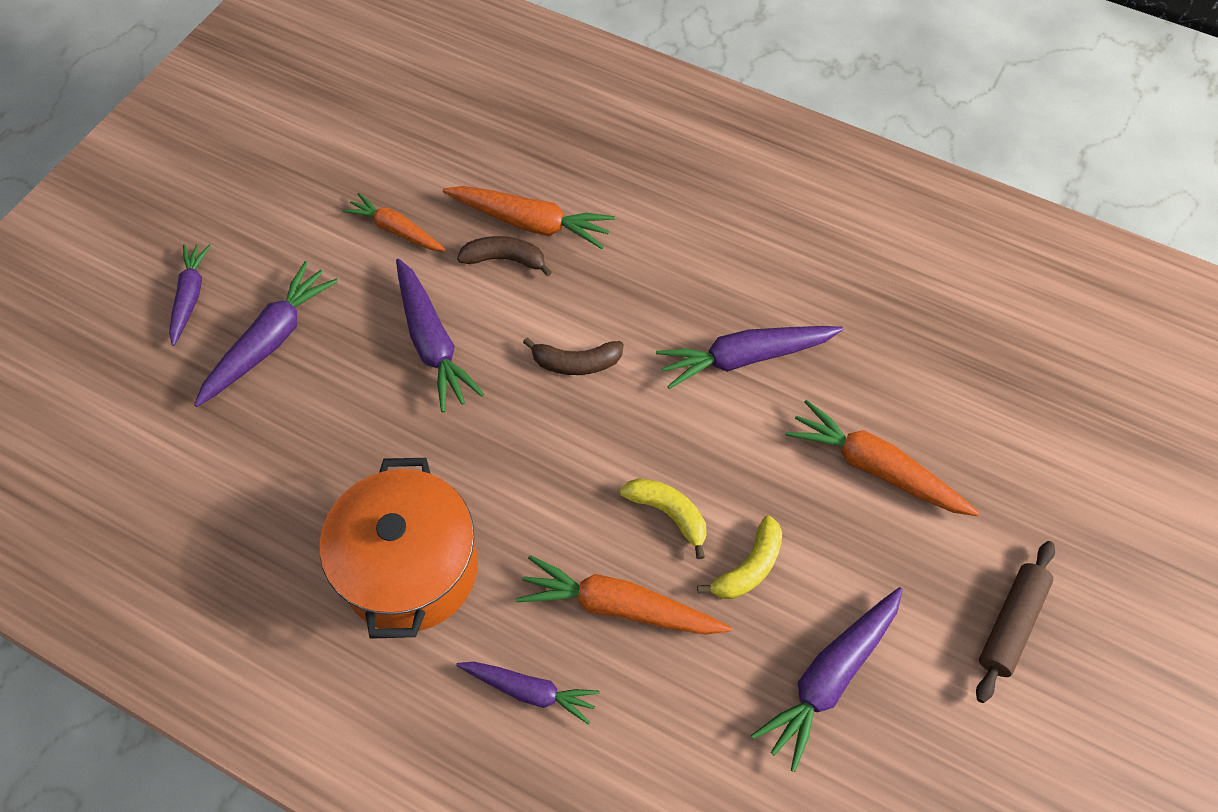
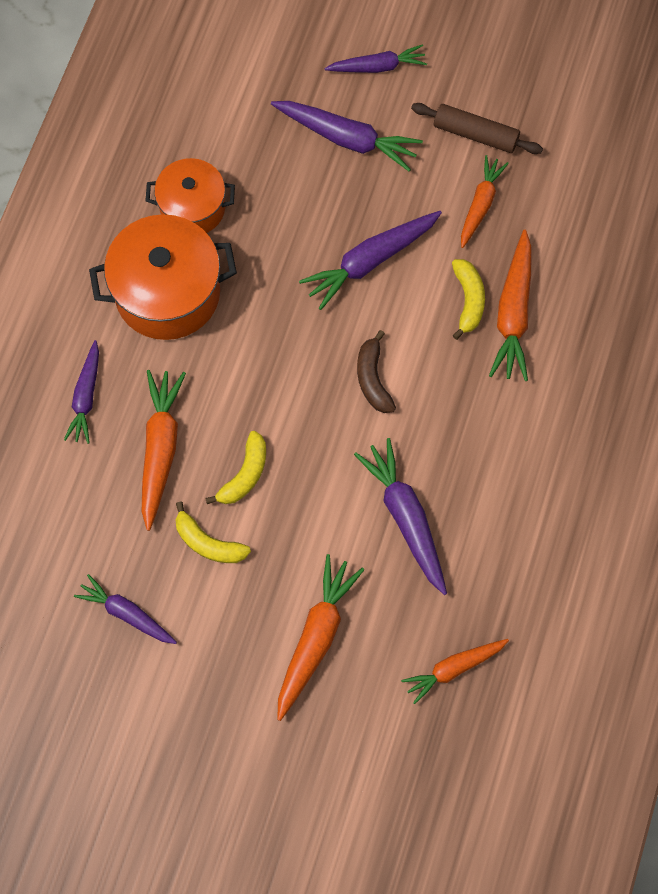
camera: 80 degrees right, 10 degrees up
(302, 522) = (192, 208): none -> orange pot
(505, 259) = (468, 300): brown banana -> yellow banana
(830, 677) = (127, 614): purple carrot -> purple carrot, size x0.66
(917, 341) = (454, 668): none -> orange carrot
(1011, 624) = (192, 755): brown rolling pin -> brown rolling pin (475, 134)

